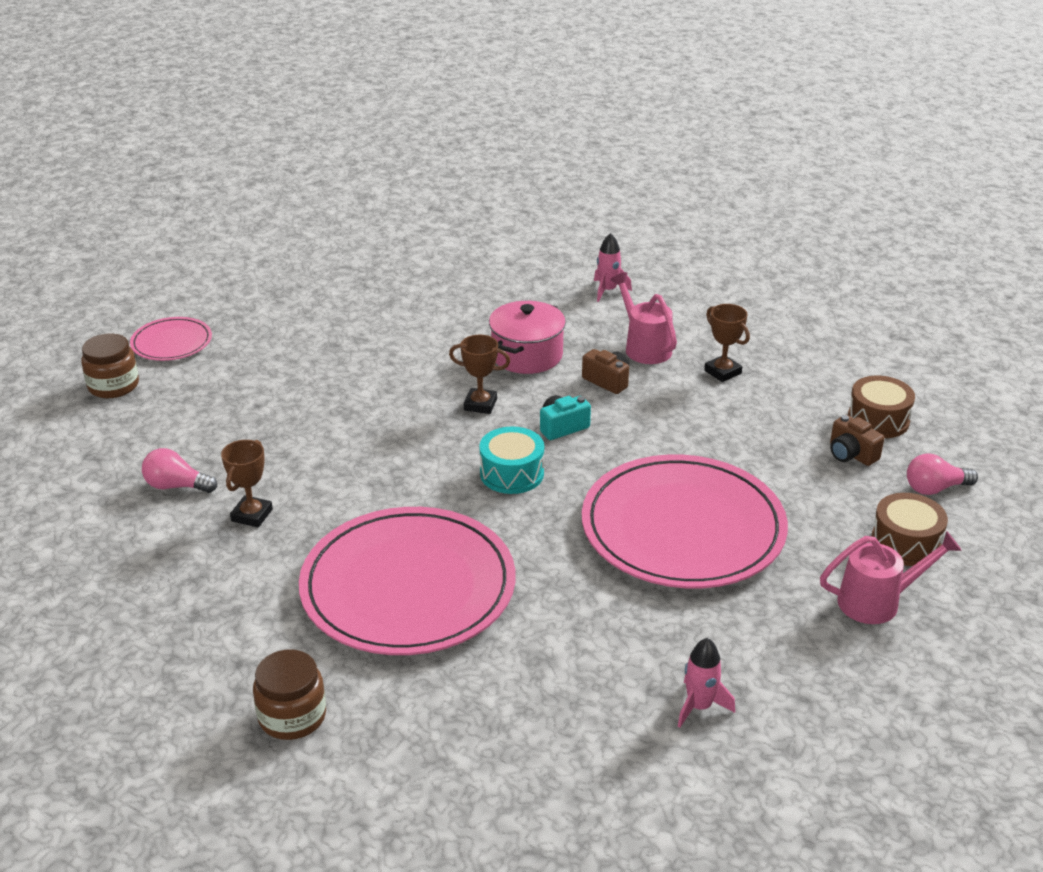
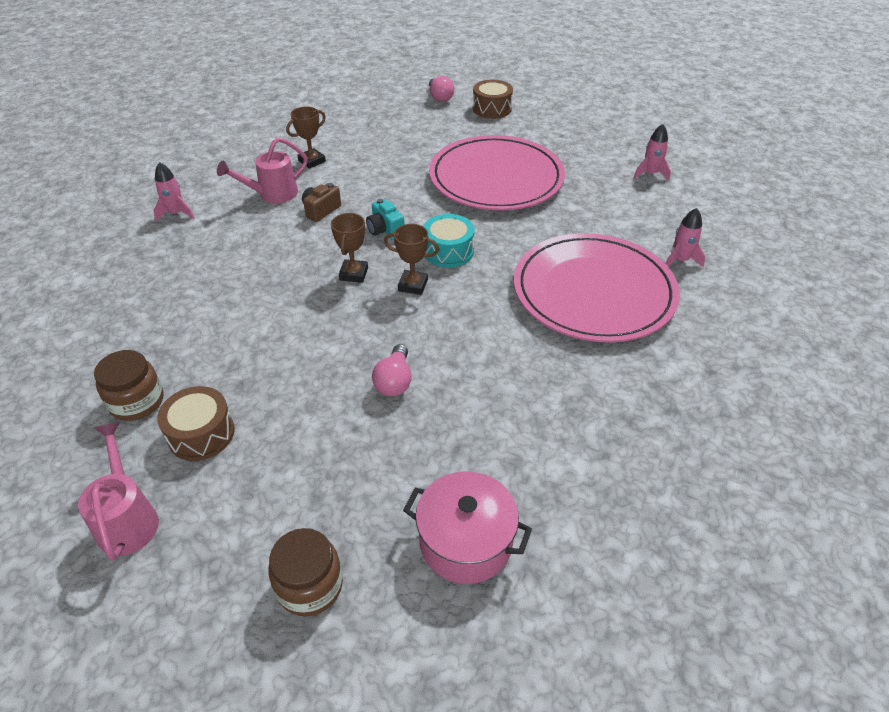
camera: 95 degrees left, 10 degrees up
(171, 342) = (210, 544): pink plate -> none
(176, 486) = (501, 466): pink light bulb -> pink light bulb (394, 381)
(252, 515) = (533, 397): brown trophy -> brown trophy (413, 285)
(292, 716) = (745, 333): brown jar -> brown jar (137, 402)
(457, 687) = (680, 260): none -> pink rocket
(527, 355) = (277, 253): pink pot -> pink pot (465, 542)
(851, 454) = (409, 119): brown camera -> none
(877, 602) = (544, 119): pink watering can -> pink watering can (128, 519)
(878, 420) = (371, 109): brown drum -> brown drum (201, 434)

